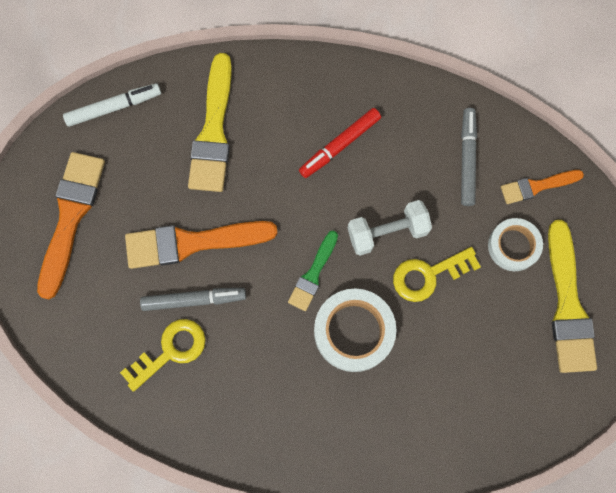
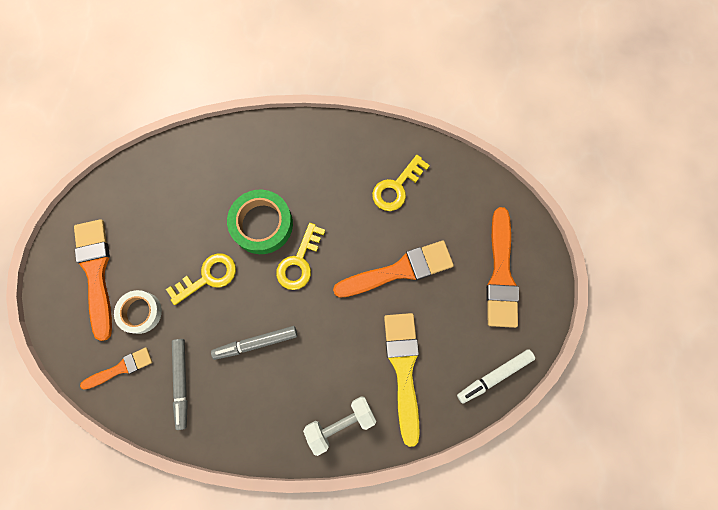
camera: 170 degrees right, 0 degrees up
(194, 300) = (388, 227): grey marker -> grey marker (256, 343)
(313, 274) = (299, 262): green brush -> yellow key
(339, 145) = (293, 375): red marker -> none
(354, 331) = (262, 224): white tape -> green tape
(387, 232) = (244, 306): white dumbbell -> white dumbbell (340, 423)
(568, 305) = (96, 272): yellow brush -> orange brush

